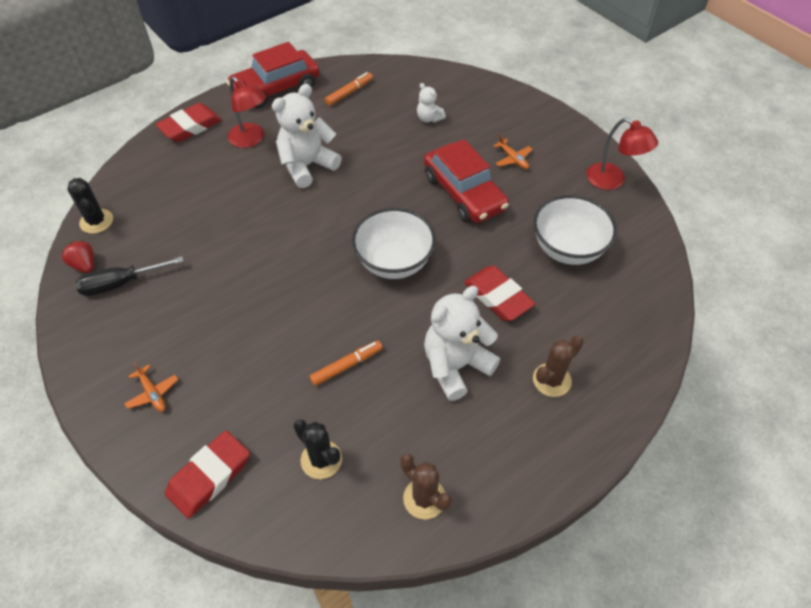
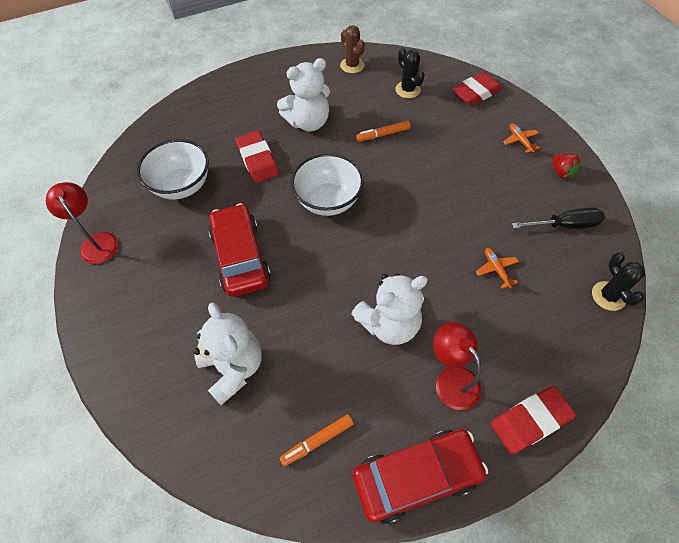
camera: 165 degrees left, 5 degrees up
(84, 265) = (604, 249): red strawberry -> red strawberry (561, 172)
(429, 118) = (233, 367): white teddy bear -> white teddy bear, size x2.01
(513, 159) = (172, 287): orange plane -> orange plane (496, 269)
(552, 380) = (250, 105): brown cactus -> none

